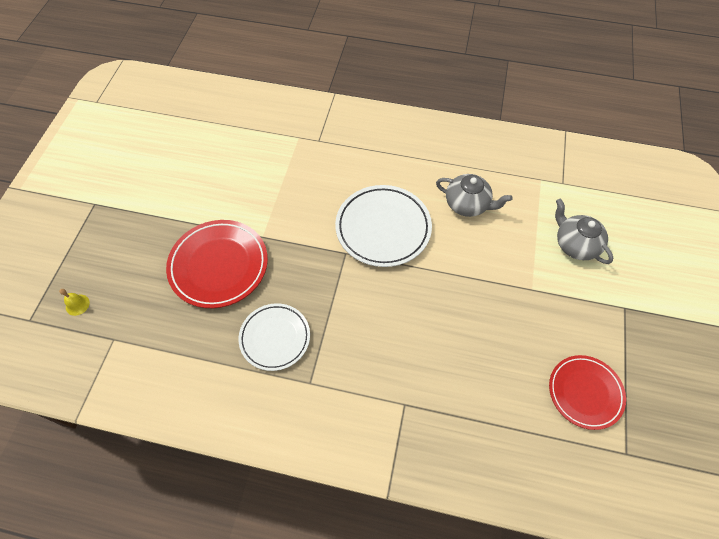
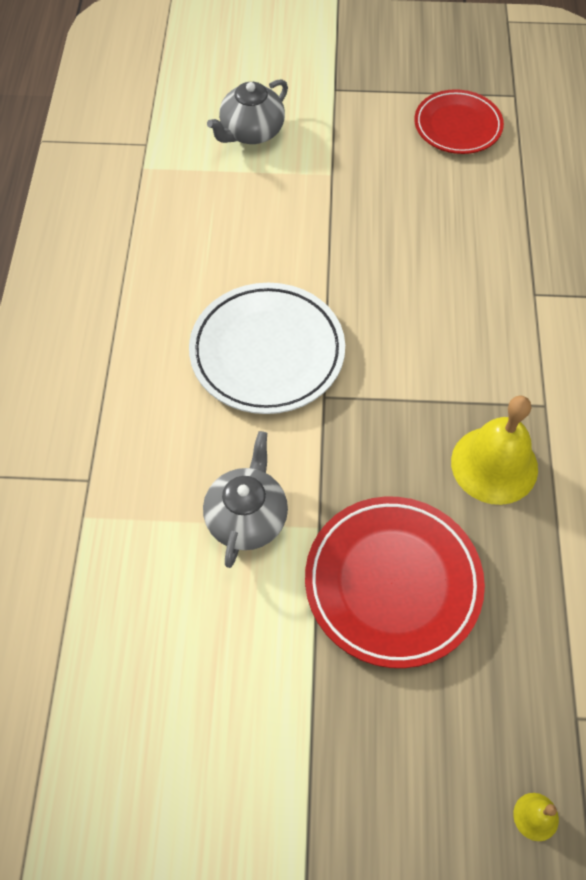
camera: 100 degrees left, 0 degrees up
(275, 338) = (494, 465): white plate -> yellow bell
(467, 204) = (203, 250): grey teapot -> grey teapot (247, 517)

